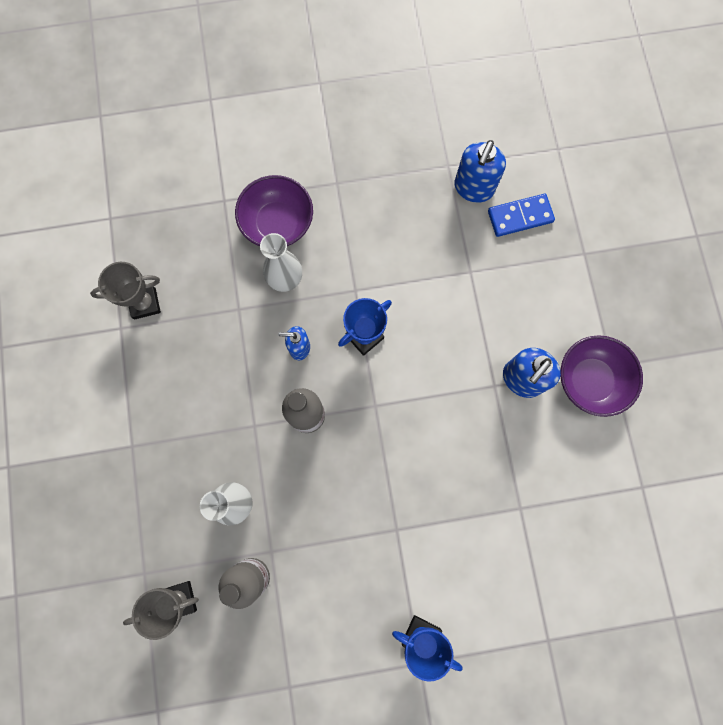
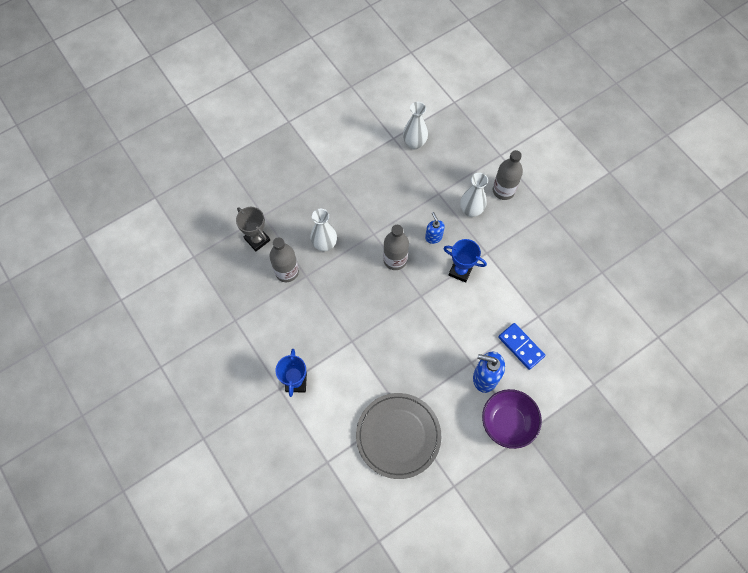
camera: 65 degrees right, 10 degrees down
(145, 303) = (414, 143): grey trophy -> white vase
(278, 223) = (503, 190): purple bowl -> grey bottle
(473, 188) = (596, 294): blue soap dispenser -> none
(520, 216) = (594, 331): blue domino -> blue domino (521, 346)
(551, 528) = (398, 436): none -> grey plate

